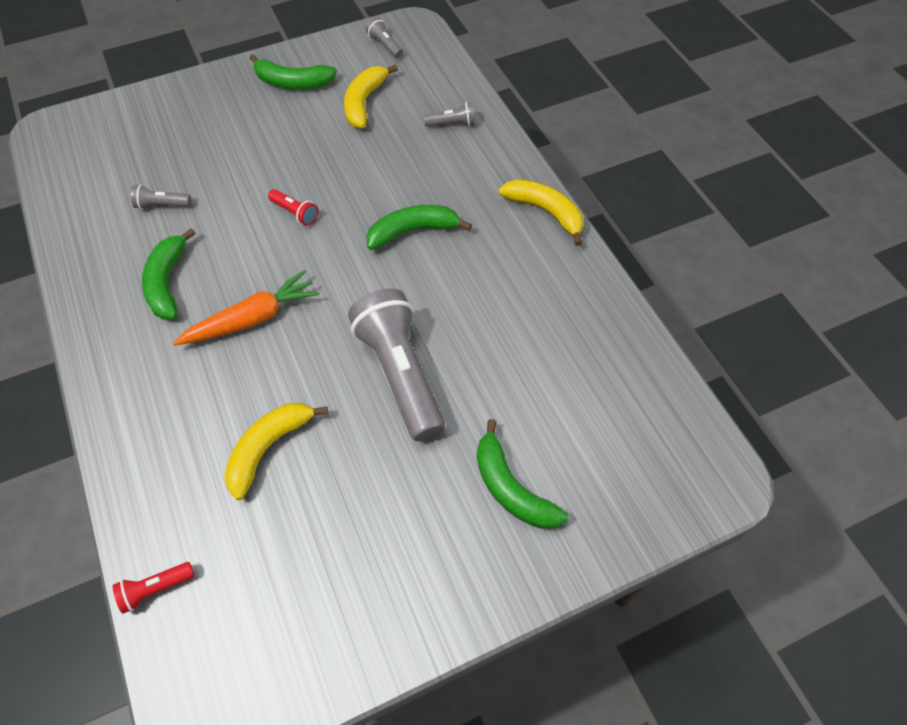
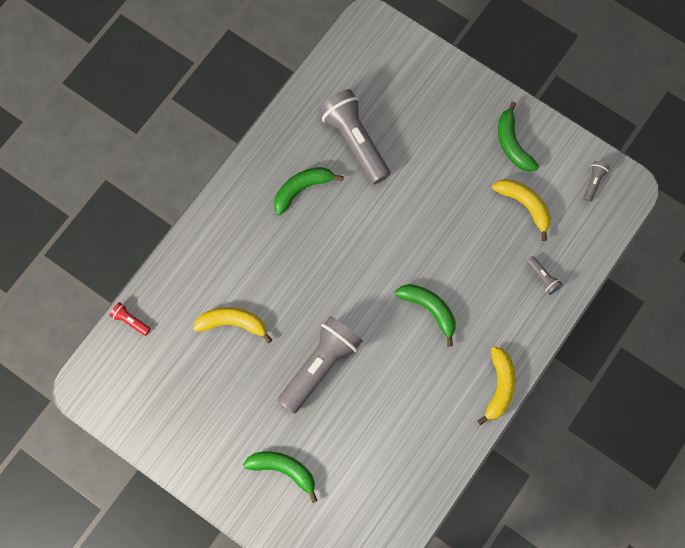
camera: 60 degrees right, 15 degrees up
(162, 205) = (355, 141): grey flashlight -> grey flashlight, size x2.37
(252, 318) = (307, 256): orange carrot -> none
(295, 213) = (399, 226): red flashlight -> none
(364, 102) = (525, 205): yellow banana -> yellow banana turned 60 degrees clockwise
(511, 488) = (284, 470): green banana -> green banana turned 90 degrees clockwise

